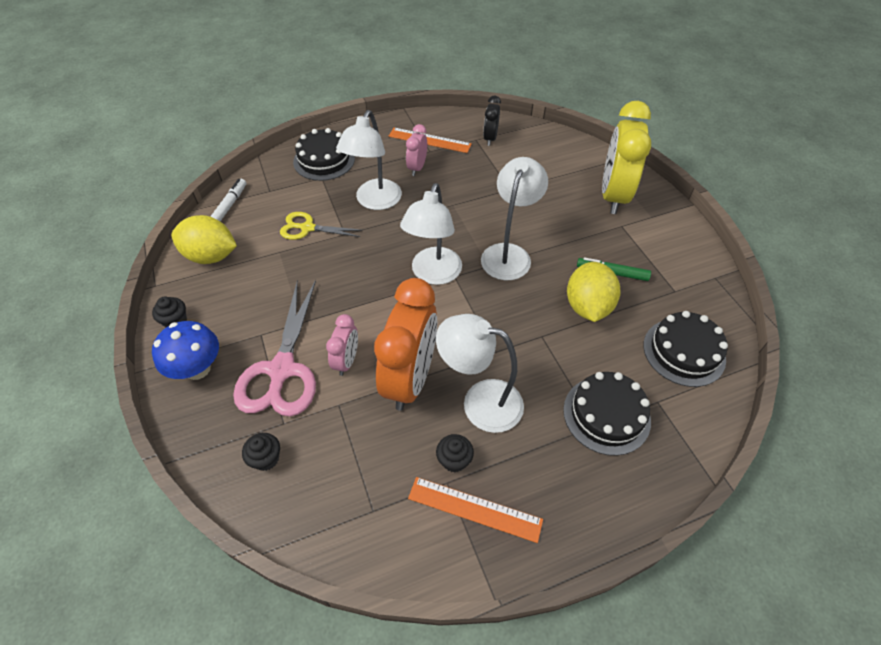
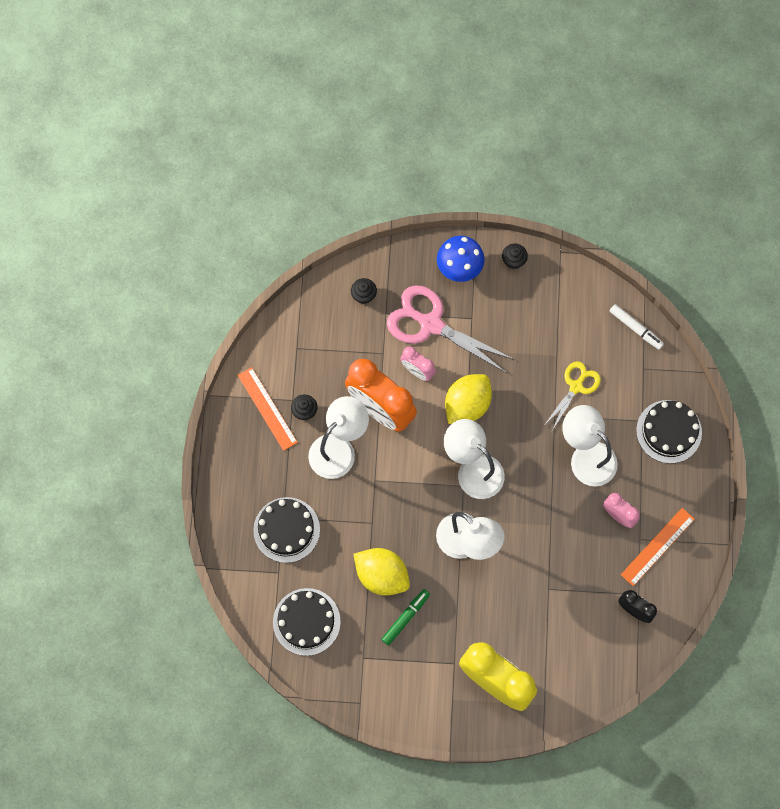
camera: 115 degrees right, 20 degrees up
(211, 256) = (575, 300): yellow lemon -> yellow lemon (467, 405)
(474, 509) = (267, 408): orange ruler -> orange ruler turned 75 degrees counterclockwise

